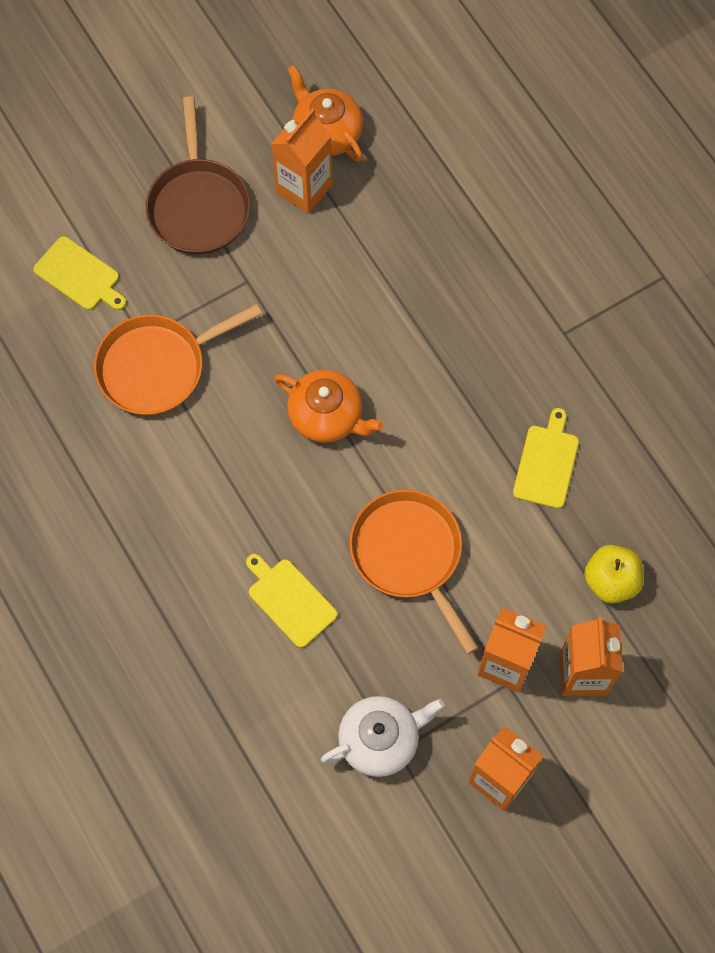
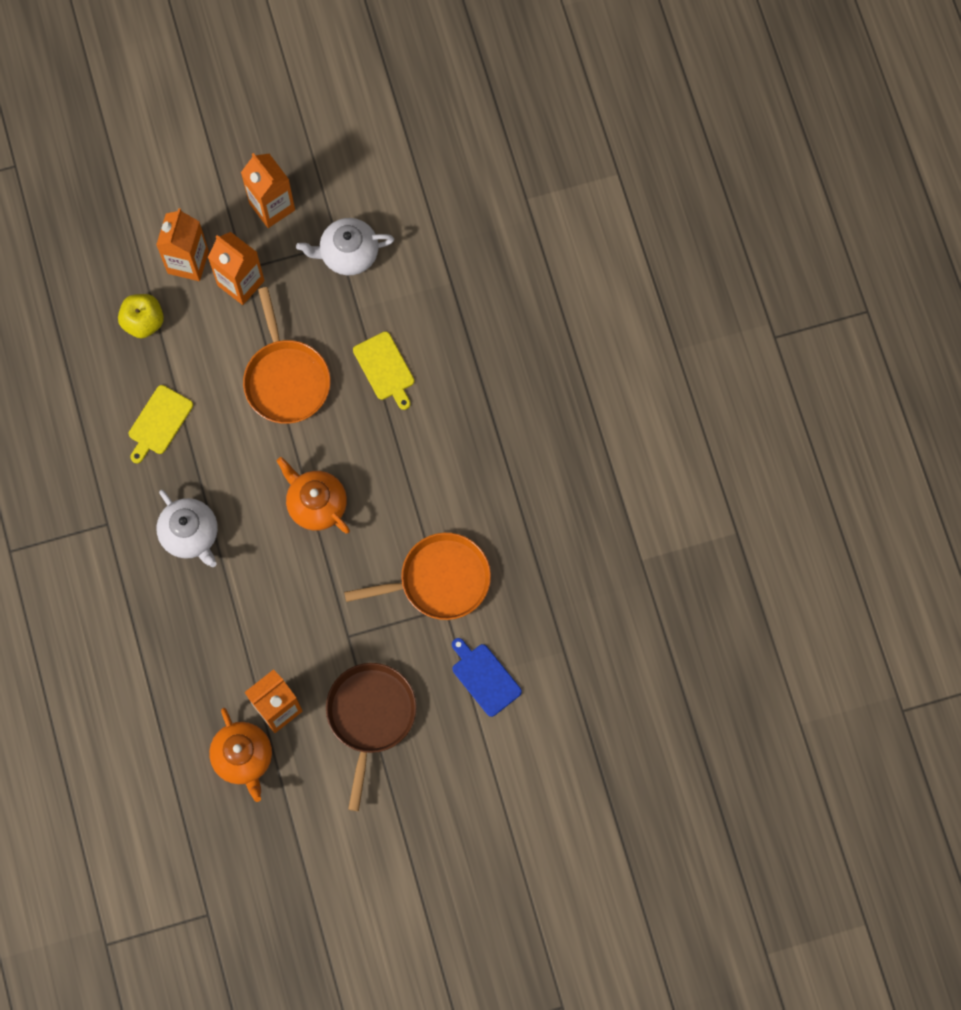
camera: 165 degrees left, 5 degrees up
(79, 276) = (484, 677): yellow cutting board -> blue cutting board
(463, 345) = (190, 534): none -> white teapot

